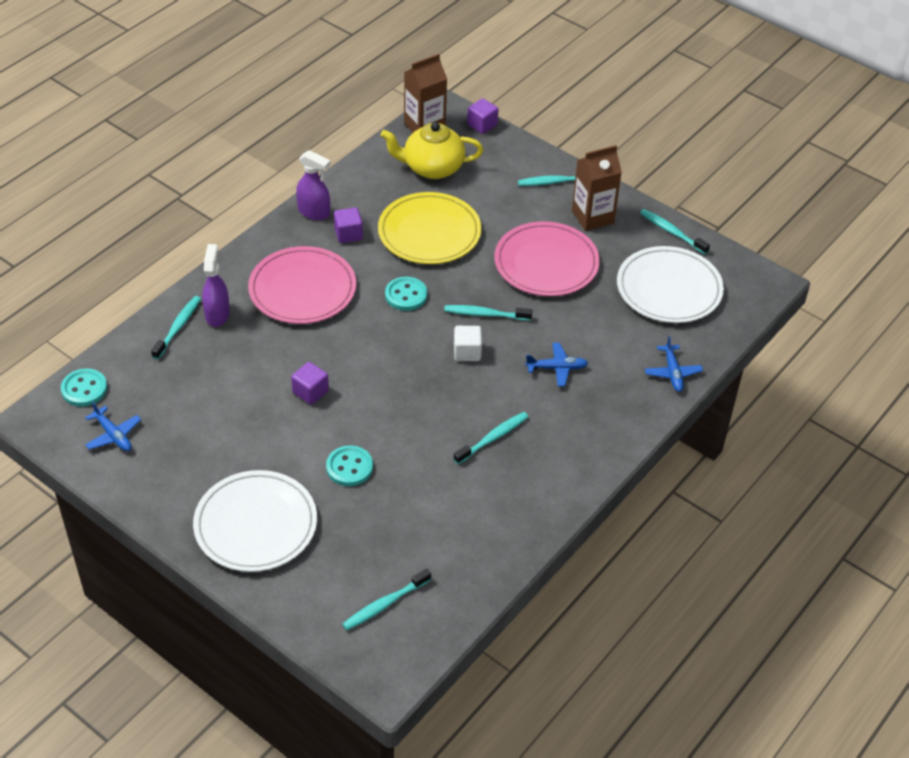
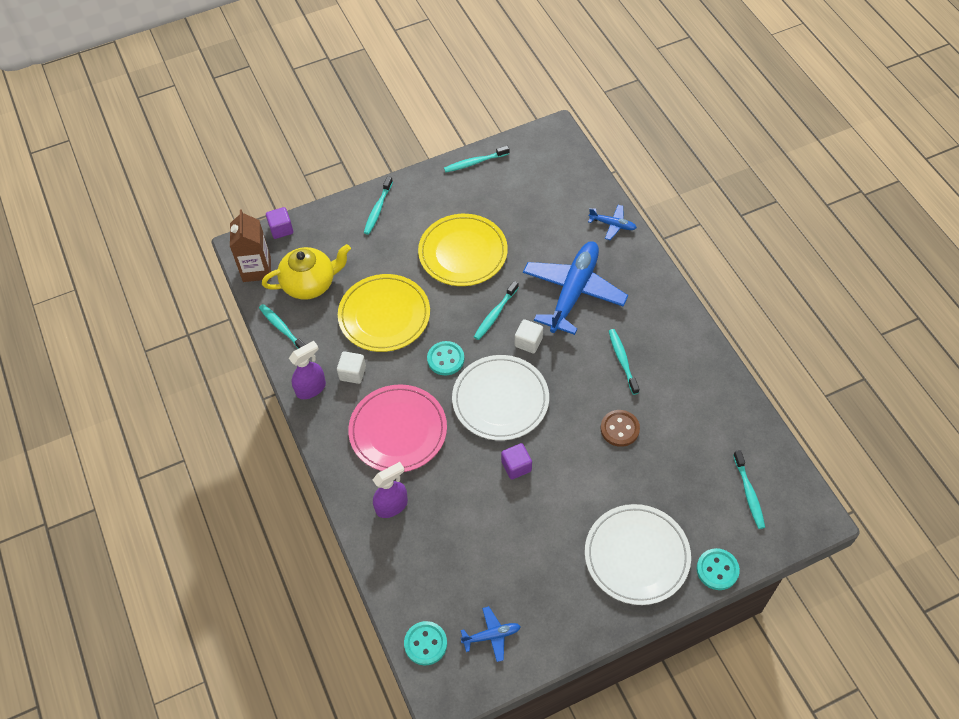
camera: 60 degrees left, 10 degrees up
(178, 327) = (391, 543): turquoise toothbrush -> turquoise toothbrush (282, 329)
(217, 314) = (392, 506): purple spray bottle -> purple spray bottle turned 120 degrees clockwise
(348, 234) = (352, 373): purple cube -> white cube
(349, 467) = (608, 468): turquoise button -> turquoise button (717, 570)
(403, 462) = (619, 429): none -> brown button
(432, 168) = (310, 284): yellow teapot -> yellow teapot turned 135 degrees counterclockwise
(546, 263) = (463, 253): pink plate -> yellow plate
(557, 368) = (573, 292): blue plane -> blue plane, size x2.26
(592, 217) = (430, 203): brown carton -> none
(669, 289) = (531, 190): white plate -> white plate (500, 400)

